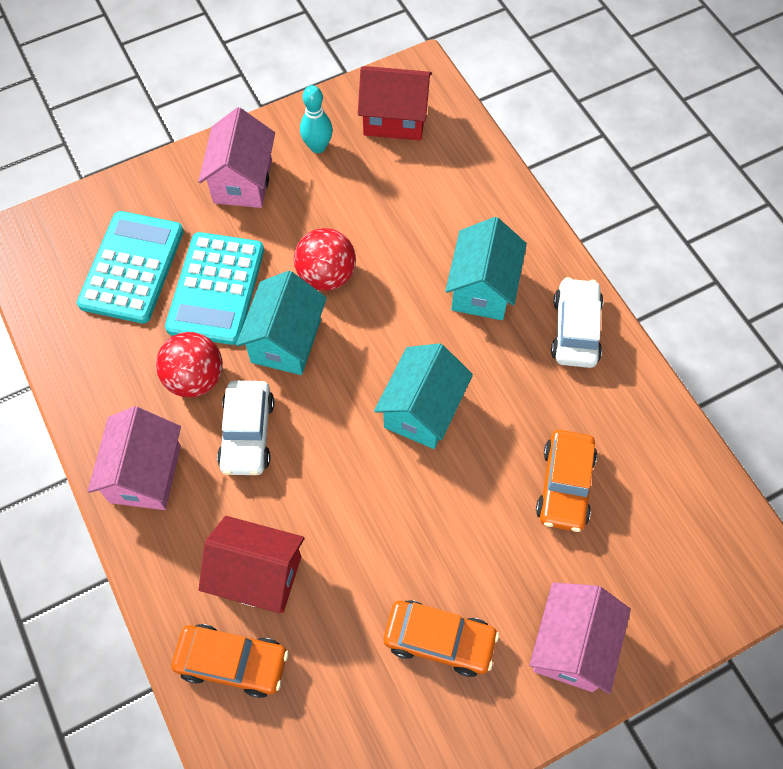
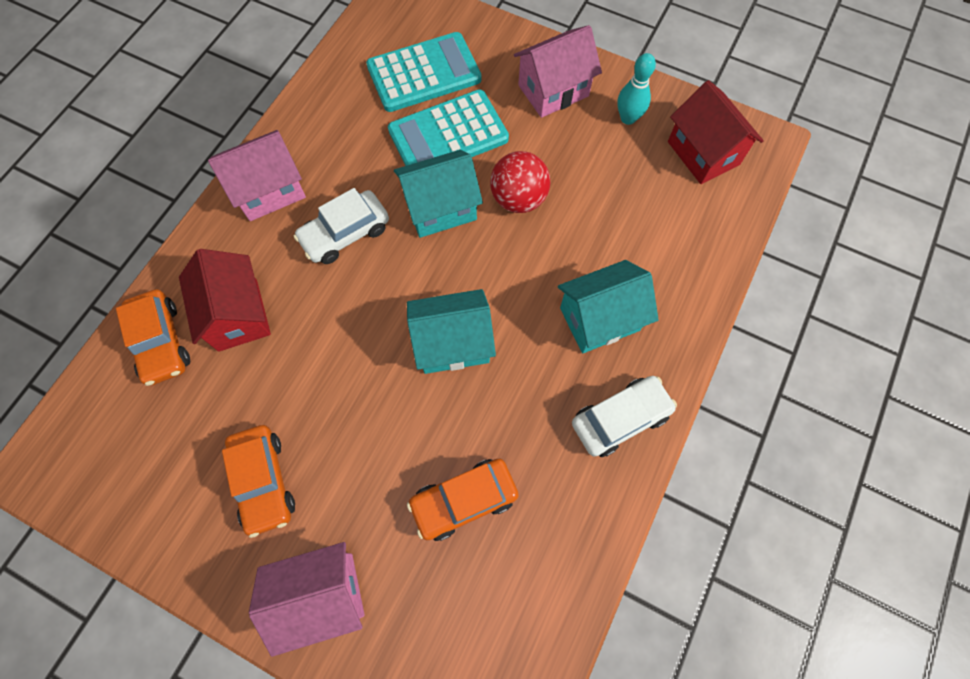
camera: 55 degrees right, 5 degrees up
(195, 378) = (365, 171): red ball -> none

